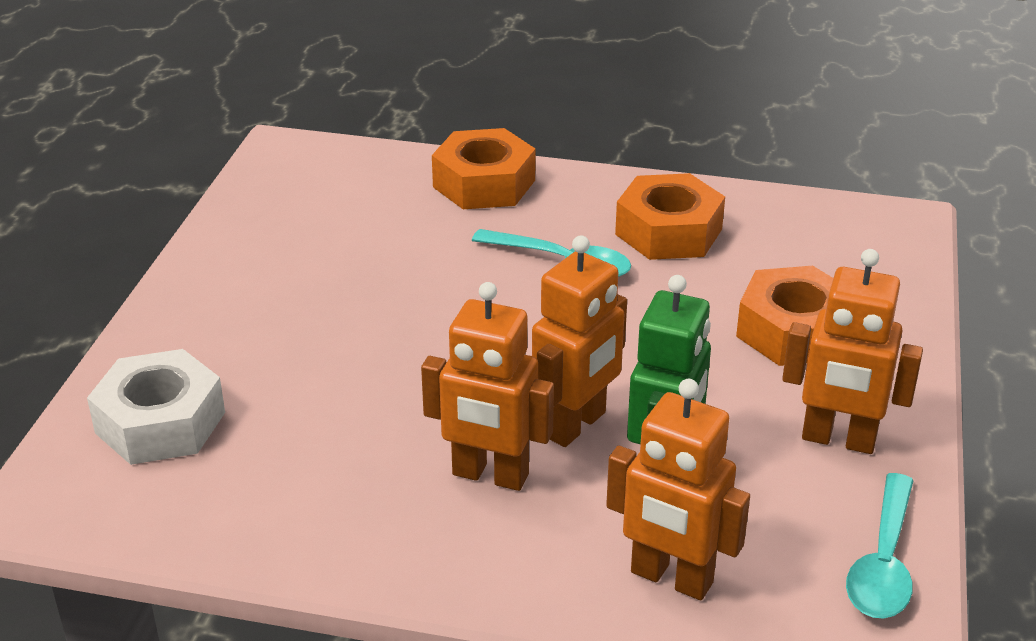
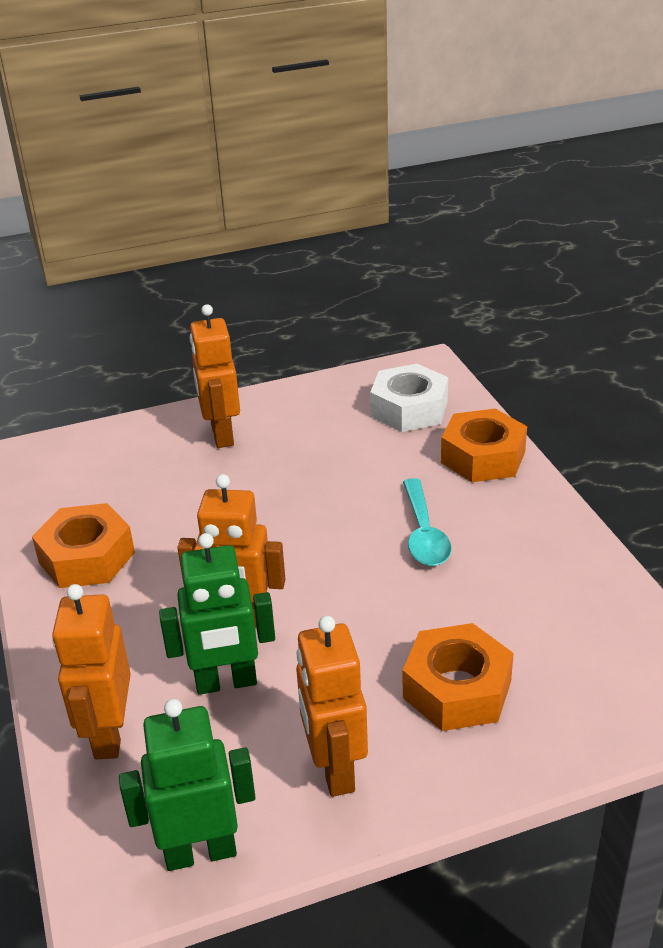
camera: 60 degrees right, 0 degrees up
(160, 422) = (113, 458): white nut -> white nut (409, 409)
(490, 476) = (157, 604): orange robot -> orange robot (221, 435)
(668, 232) = (522, 567): orange nut -> orange nut (87, 557)
(883, 562) = (200, 852): turquoise spoon -> green robot

